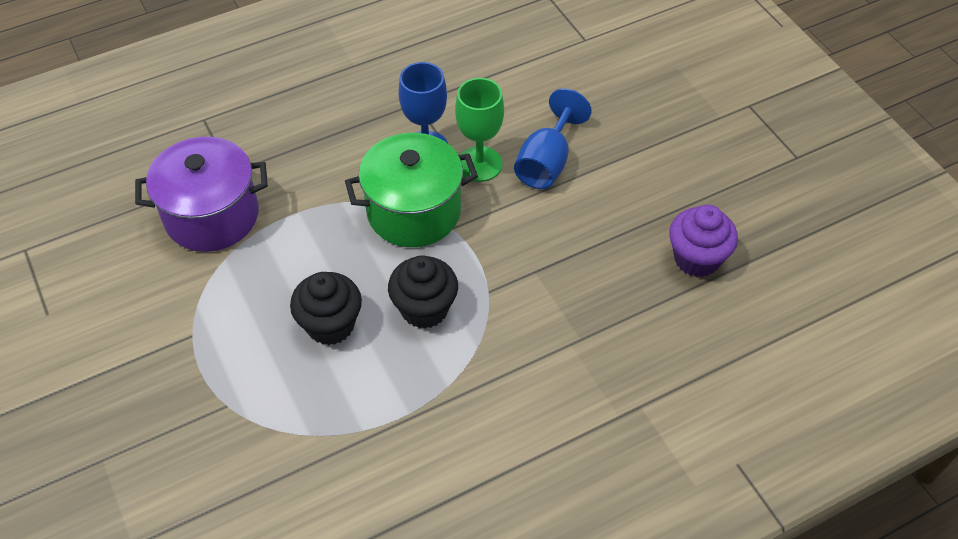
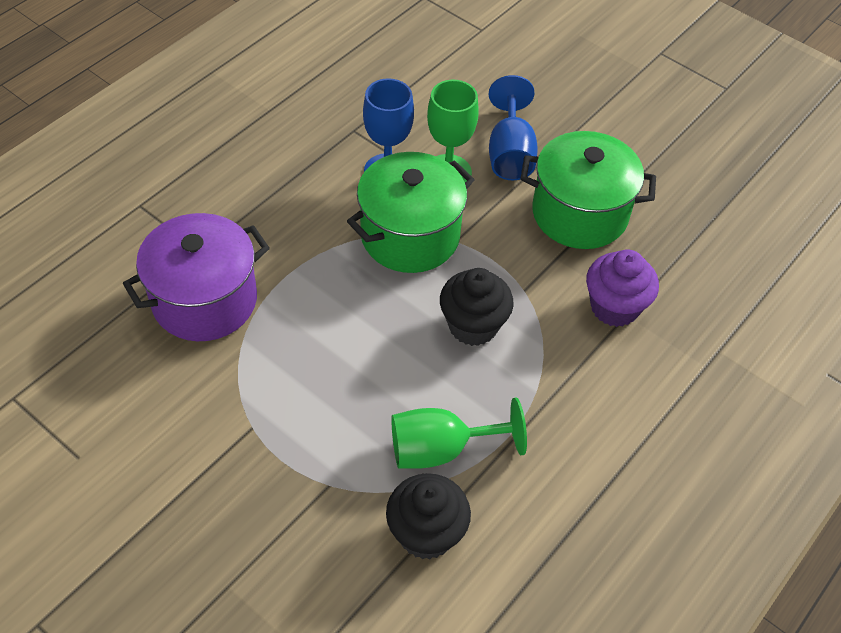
camera: 25 degrees left, 0 degrees up
(330, 325) = (390, 370): black cupcake -> black cupcake (426, 533)
(336, 408) = (441, 449): none -> green goblet
(580, 237) = (579, 213): none -> green pot
(696, 259) = (692, 203): purple cupcake -> purple cupcake (614, 307)

